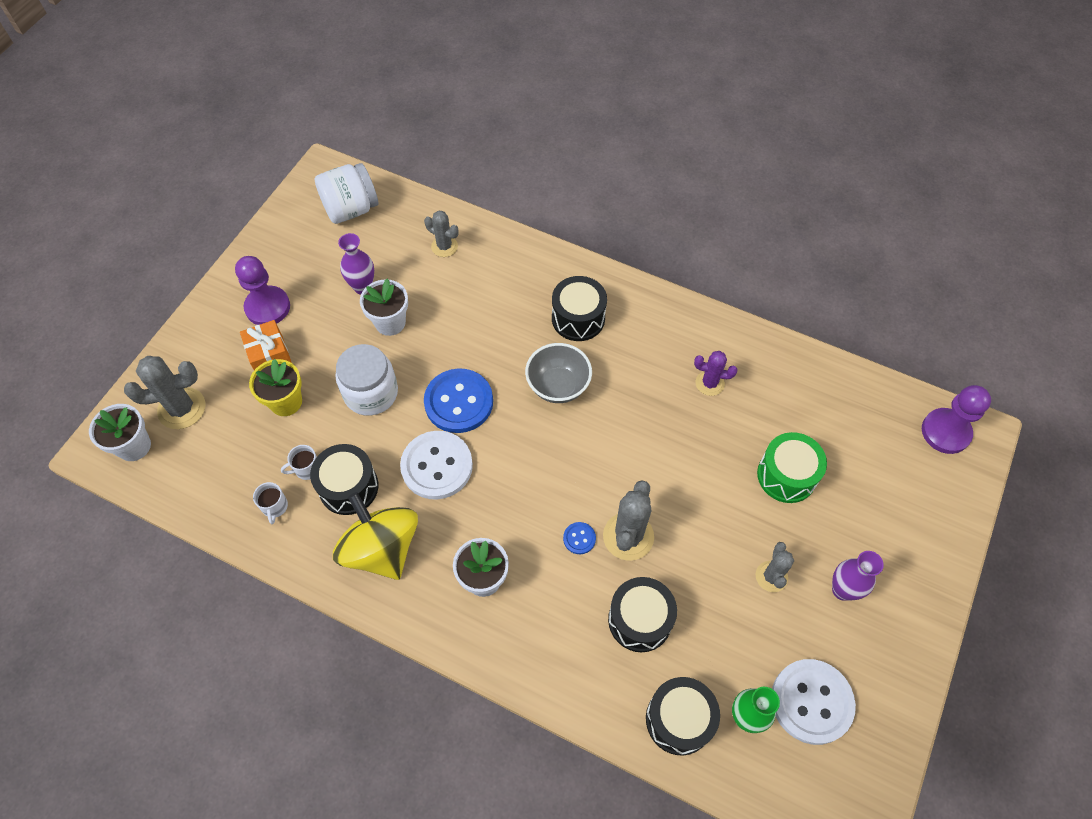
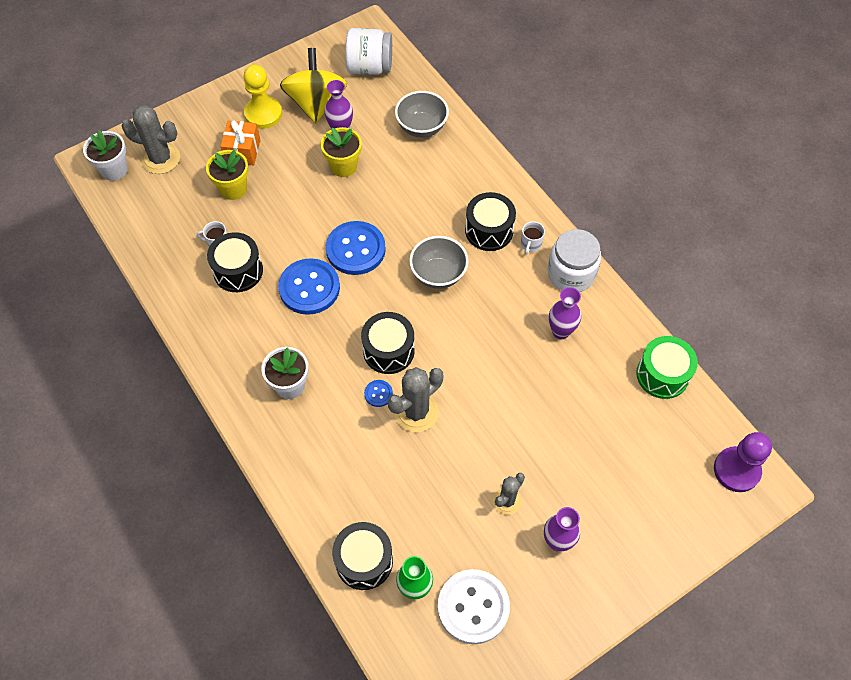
camera: 30 degrees right, 0 degrees up
(267, 307) = (263, 114): purple pawn -> yellow pawn
(275, 507) = (180, 259): white mug -> white mug (530, 244)
(371, 393) = (296, 211): white jar -> white jar (571, 273)
(381, 549) = (233, 326): yellow spinning top -> yellow spinning top (316, 103)
(390, 322) = (343, 166): white flower pot -> yellow flower pot
(437, 466) = (309, 288): white button -> blue button
(444, 246) = (421, 127): grey cactus -> grey bowl
(640, 620) = (383, 476): black drum -> black drum (388, 350)
(709, 383) = (560, 331): purple cactus -> purple vase
(786, 475) = (573, 433): green drum -> green drum (662, 375)

